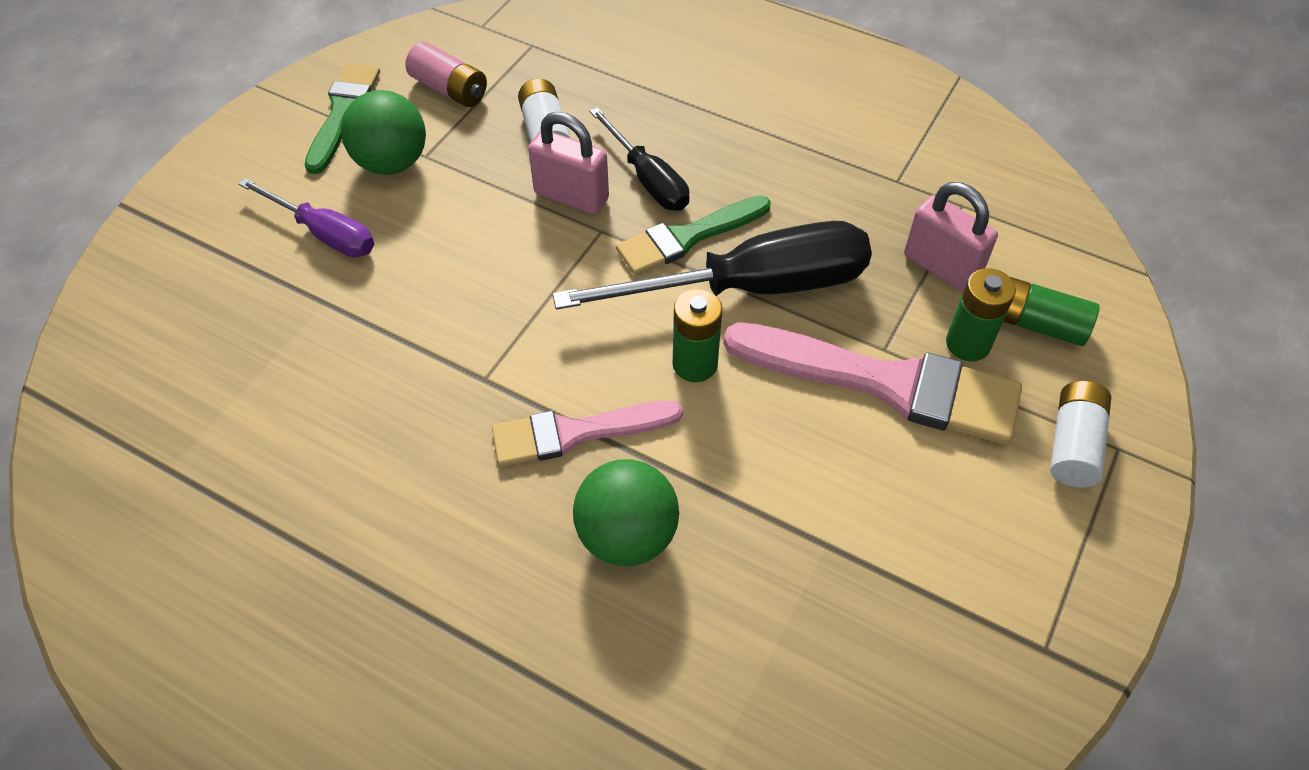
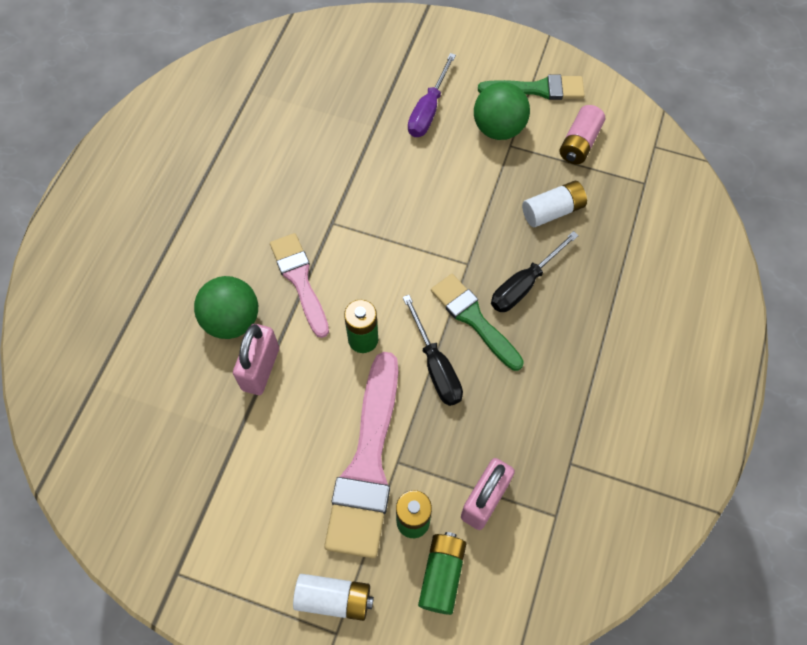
camera: 80 degrees right, 10 degrees up
(571, 196) = (495, 239): pink padlock -> pink padlock (260, 369)
(750, 288) = (436, 366): black screwdriver -> black screwdriver, size x0.56

